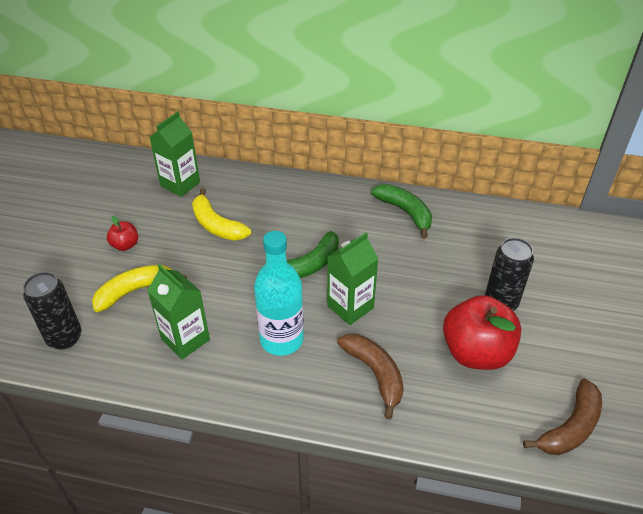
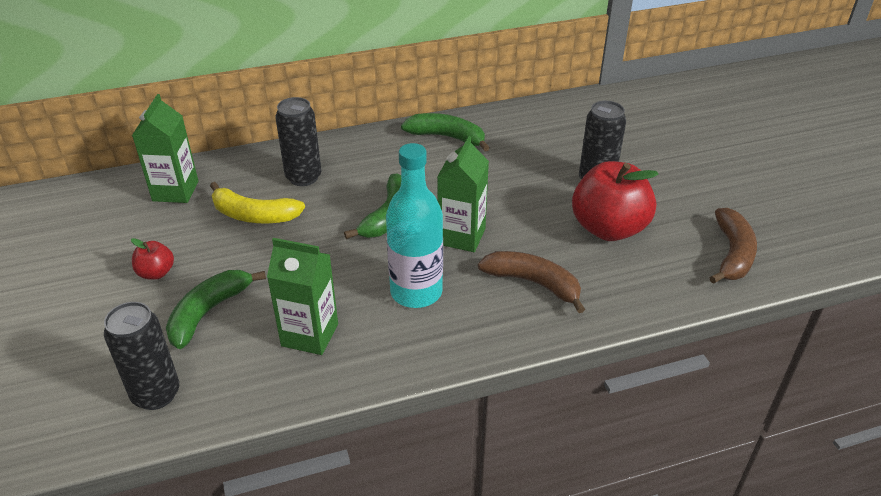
camera: 30 degrees left, 5 degrees down
(135, 291) = (208, 312): yellow banana -> green banana
(272, 206) = (303, 177): none -> black can

